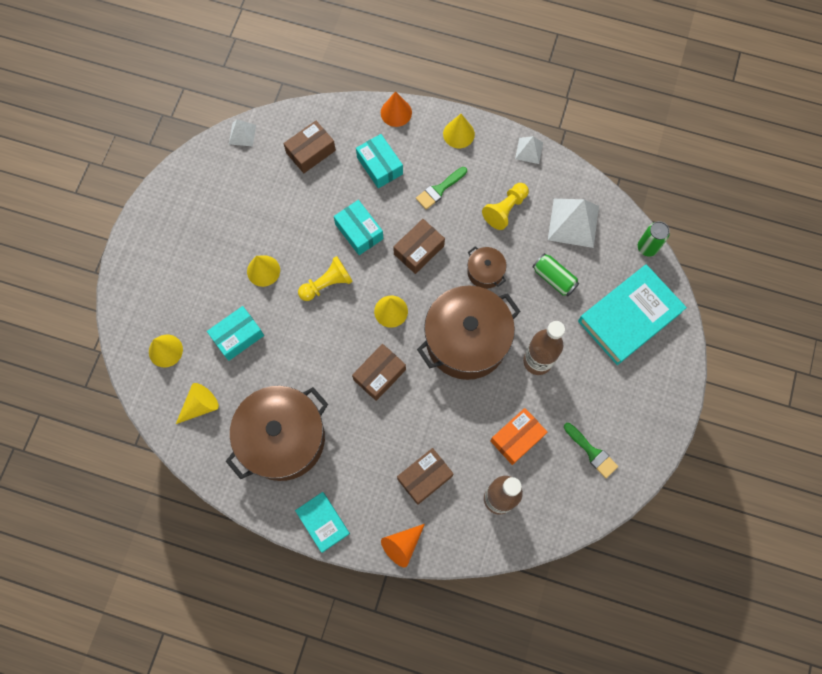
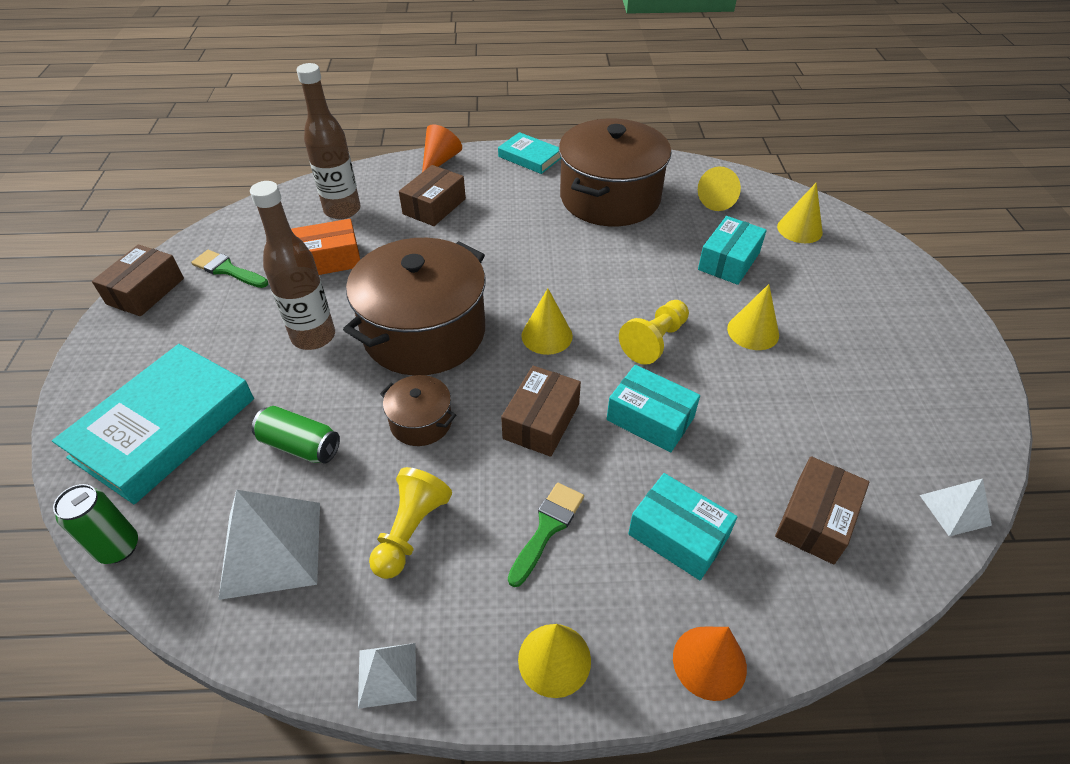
camera: 160 degrees right, 25 degrees down
(379, 374) = (529, 271): brown box -> brown box (146, 291)
(517, 438) = (329, 259): orange box -> orange box turned 45 degrees clockwise

